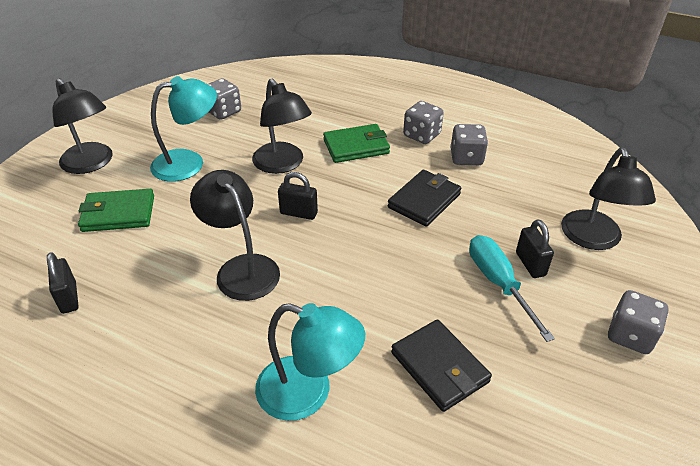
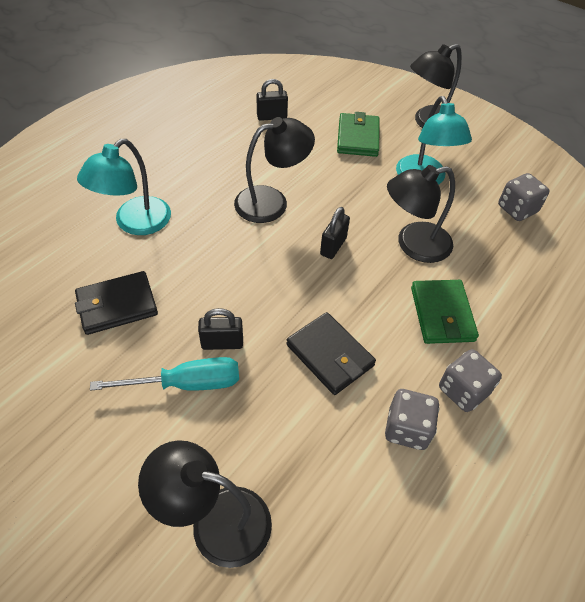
camera: 100 degrees right, 10 degrees up
(530, 264) = (201, 426): black padlock -> black padlock (222, 343)
(630, 335) = (71, 481): grey dice -> none

